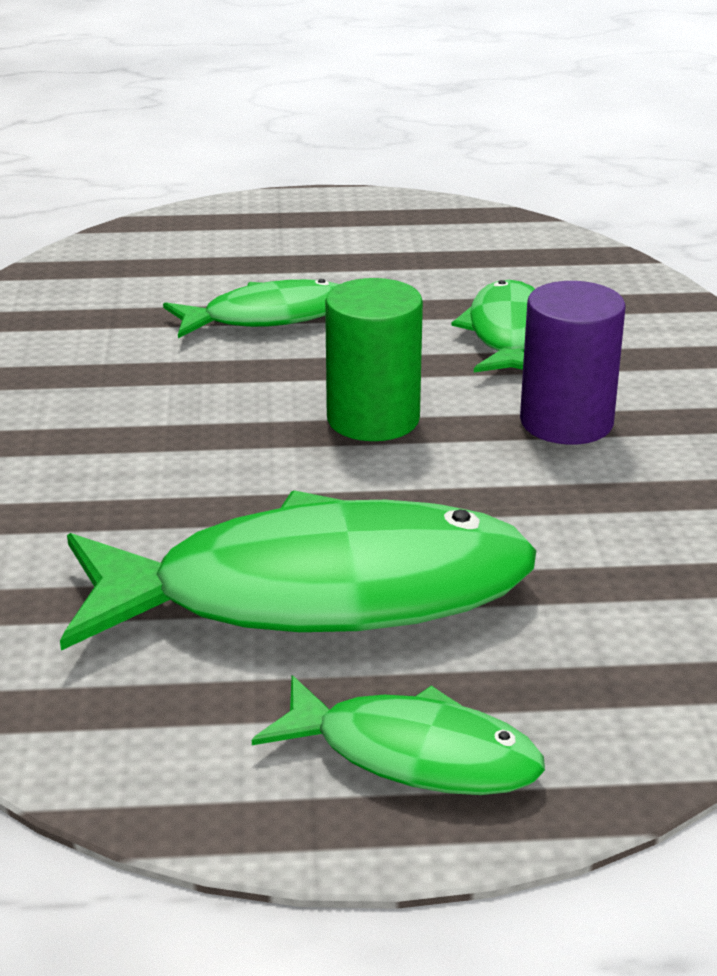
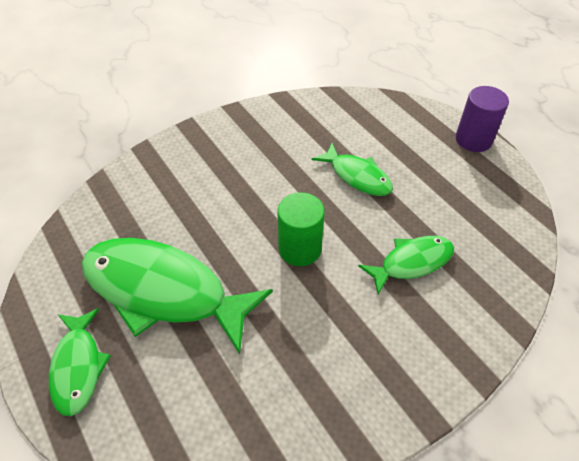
camera: 60 degrees right, 20 degrees up
(319, 594) = (163, 291): green fish -> green fish turned 150 degrees clockwise
(566, 422) = (347, 319): purple cylinder -> purple cylinder (473, 139)

